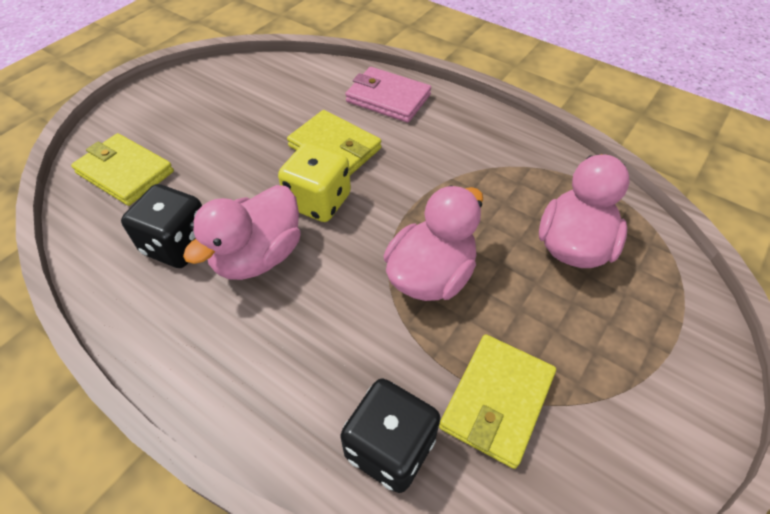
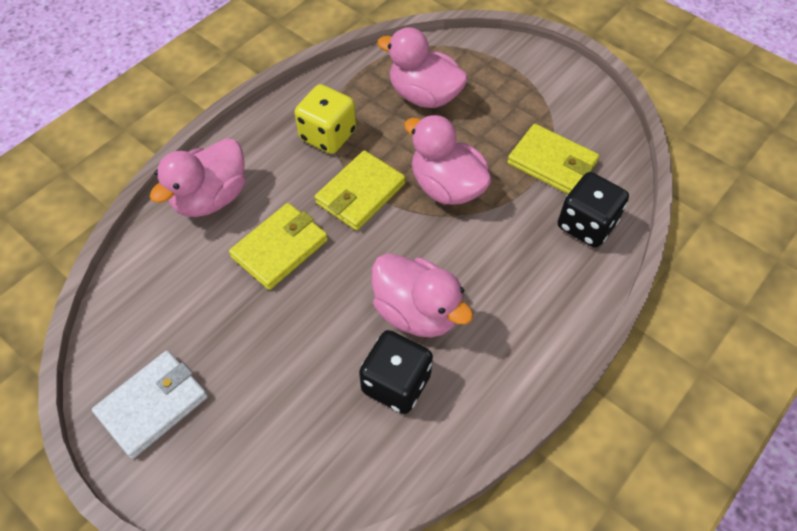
camera: 85 degrees left, 5 degrees up
(125, 172) = (280, 457): yellow wallet -> yellow wallet (360, 193)
(188, 98) = (153, 405): none -> white wallet
(318, 201) = (354, 263): yellow dice -> yellow dice (328, 135)
(388, 98) = (211, 198): pink wallet -> pink duck

